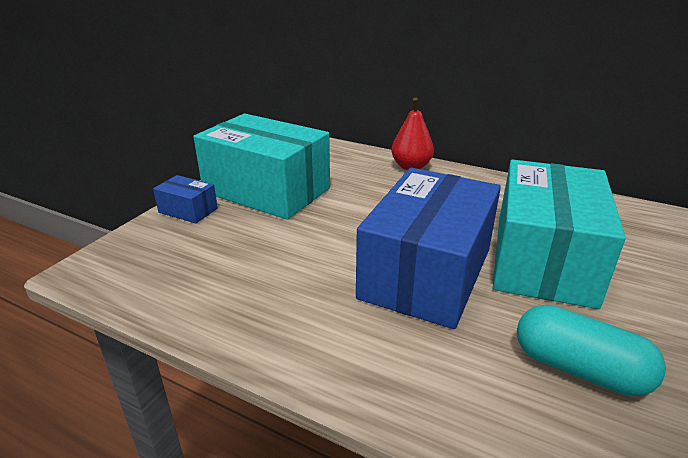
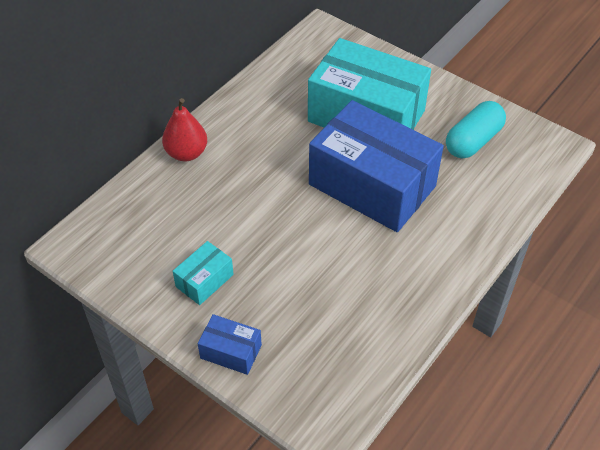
camera: 80 degrees left, 20 degrees up
(188, 210) = (231, 351): blue box -> blue box turned 75 degrees clockwise
(266, 190) = (204, 280): turquoise box -> turquoise box, size x0.42

